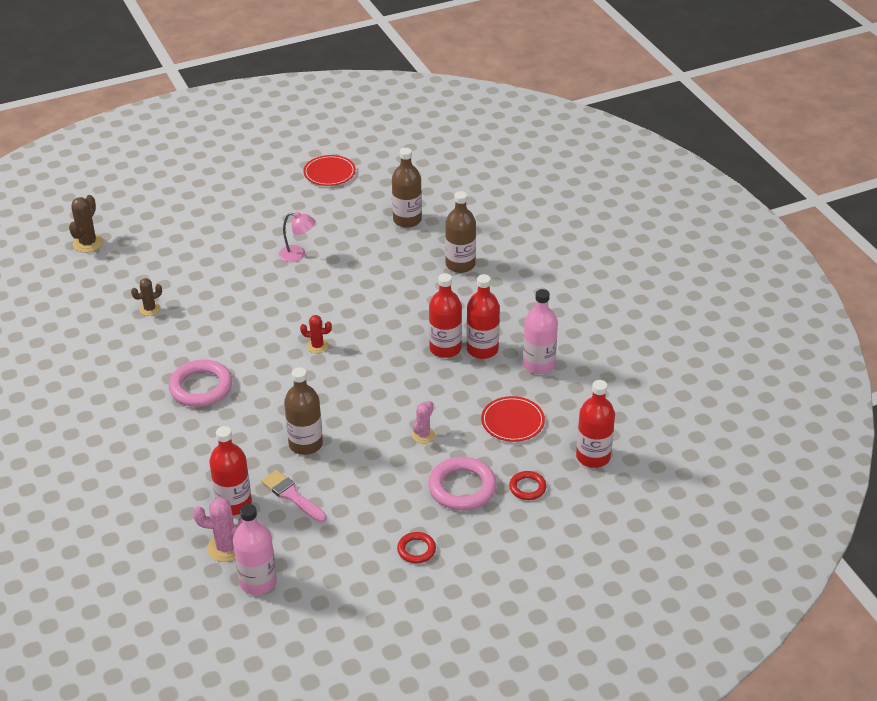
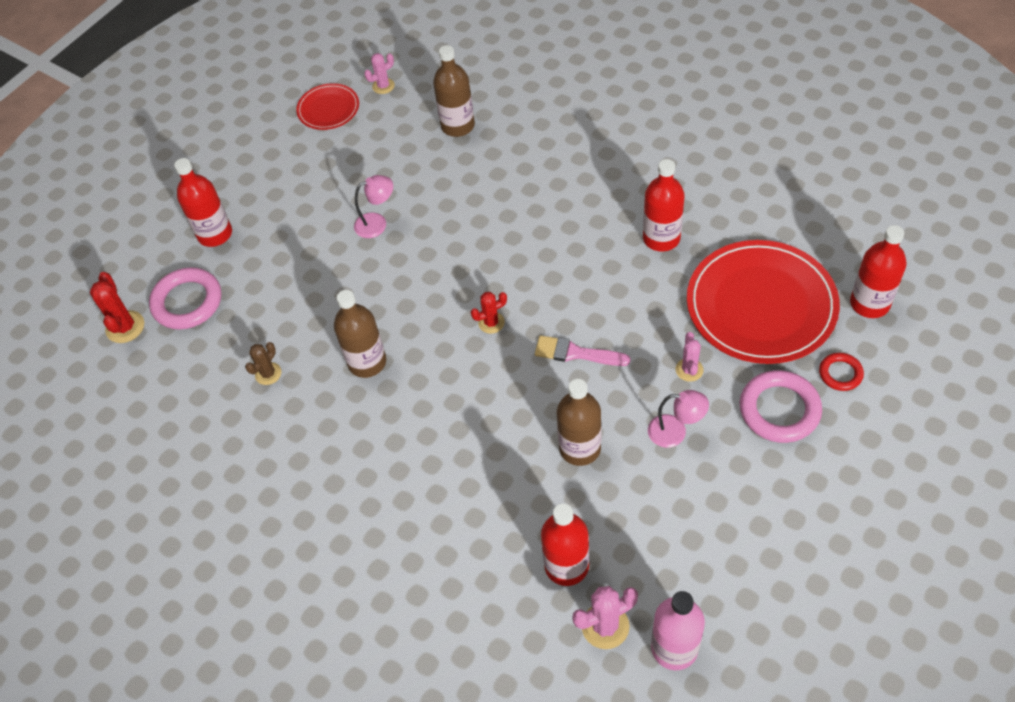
camera: 25 degrees left, 15 degrees up
(88, 243) = (125, 327): brown cactus -> red cactus
(201, 387) = (408, 441): pink ring -> pink ring (187, 302)
(292, 496) = (619, 519): pink brush -> pink brush (576, 353)
(377, 466) = (675, 432): none -> pink lamp
(379, 174) = (383, 86): none -> pink cactus
(416, 550) = (798, 509): red ring -> none
(445, 348) = (624, 256): red bottle -> red bottle (215, 234)
(460, 265) = (556, 151): brown bottle -> brown bottle (367, 362)
(512, 421) = (761, 305): red plate -> red plate, size x2.01
(538, 365) = (730, 227): pink bottle -> none

